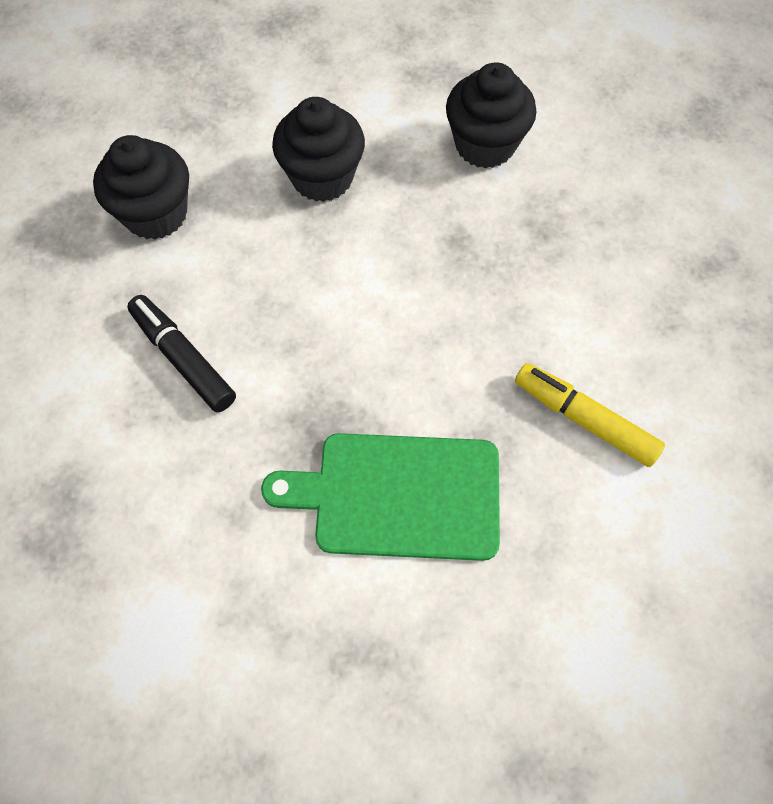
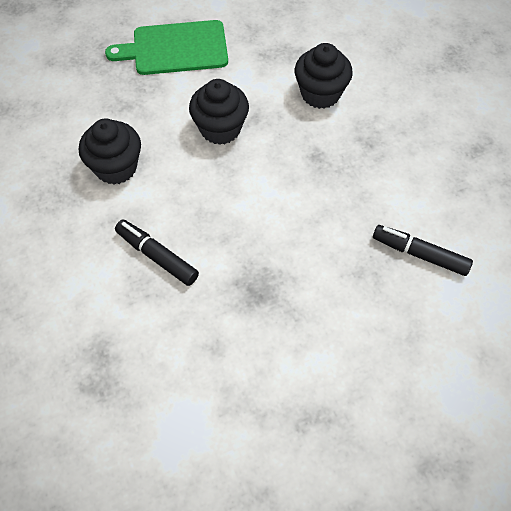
camera: 10 degrees left, 5 degrees down
(398, 495) = (315, 318): green cutting board -> green cutting board (175, 48)
(584, 419) = (420, 254): yellow marker -> black marker

